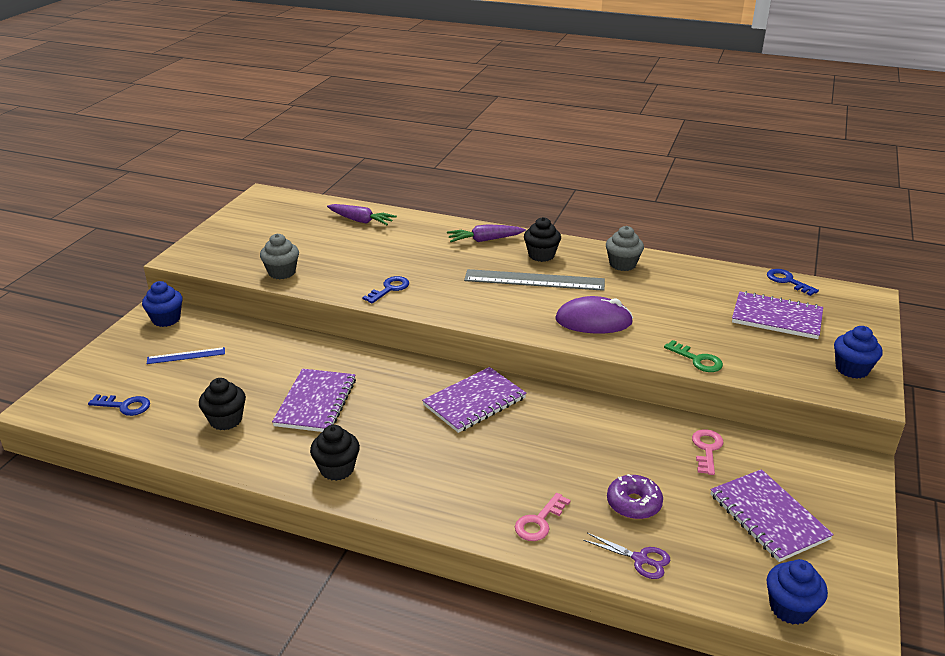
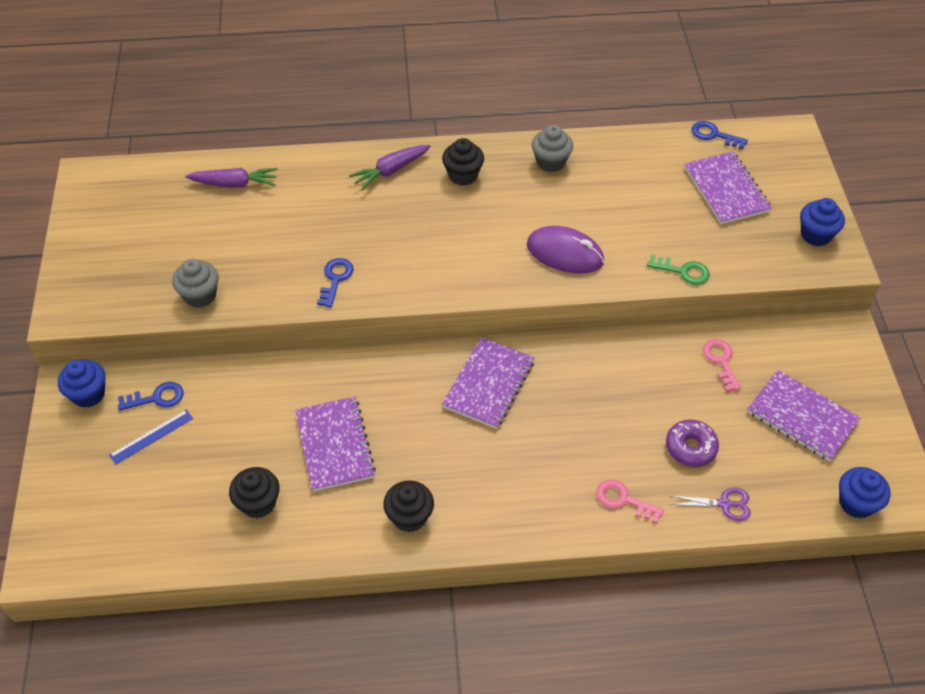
camera: 25 degrees left, 20 degrees up
(124, 406) = (135, 528): blue key -> blue key (156, 398)
(534, 280) = (476, 215): grey ruler -> none
(539, 522) = (623, 500): pink key -> pink key turned 105 degrees clockwise
(593, 321) = (565, 253): purple mouse -> purple mouse turned 45 degrees clockwise
(776, 317) = (726, 190): purple notebook -> purple notebook turned 75 degrees clockwise

